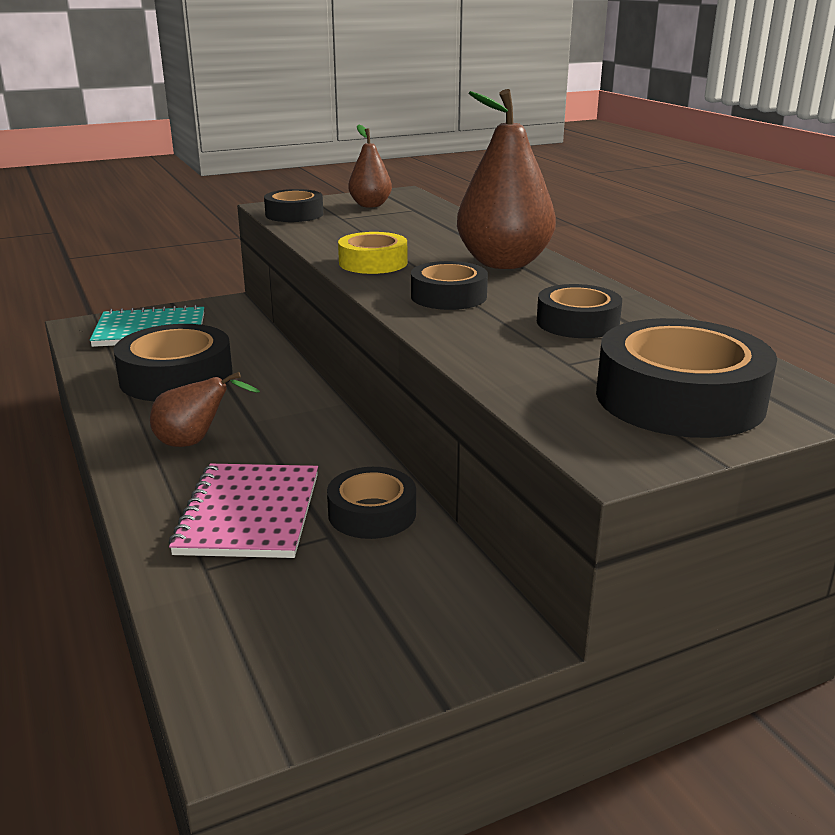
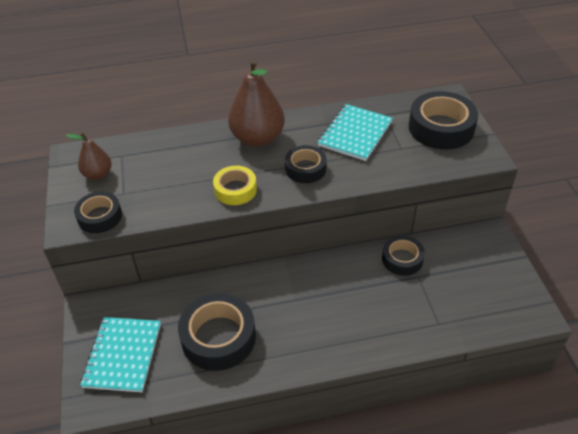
camera: 75 degrees left, 20 degrees up
(195, 442) = (314, 327): brown pear -> none
(249, 513) = (395, 305): pink notebook -> none
(577, 322) = (355, 134): black tape -> turquoise notebook

